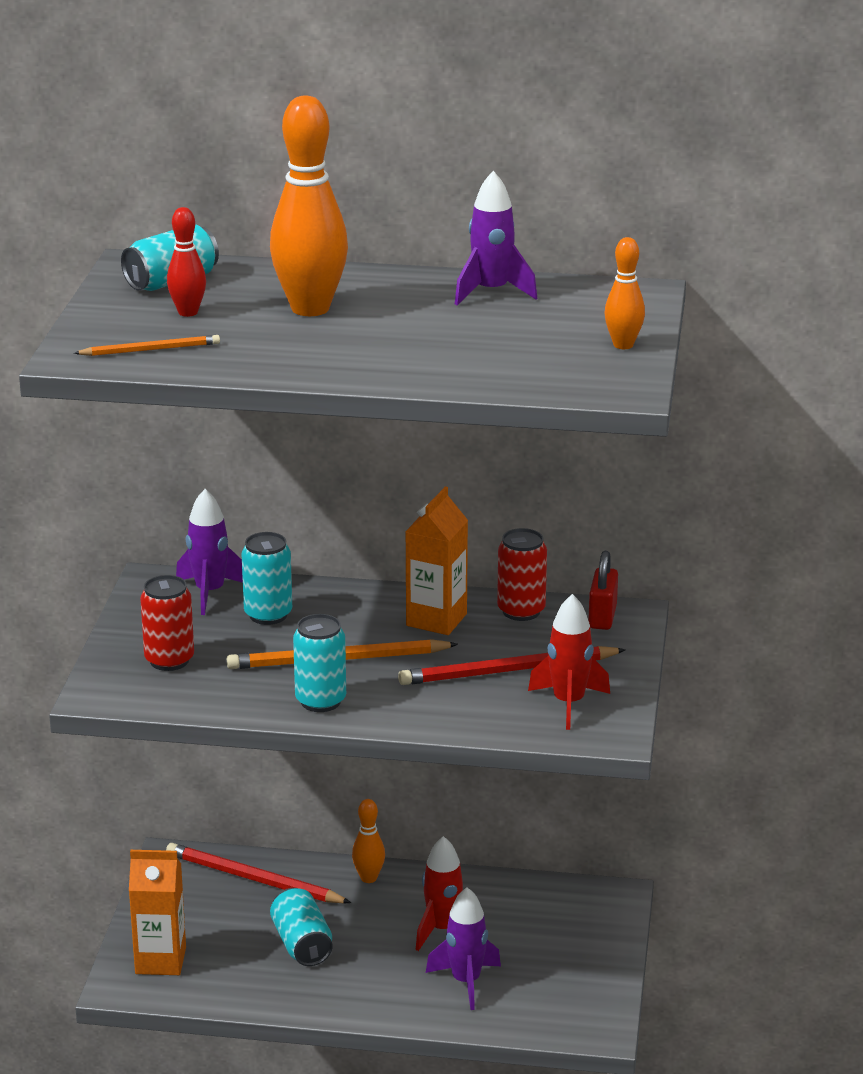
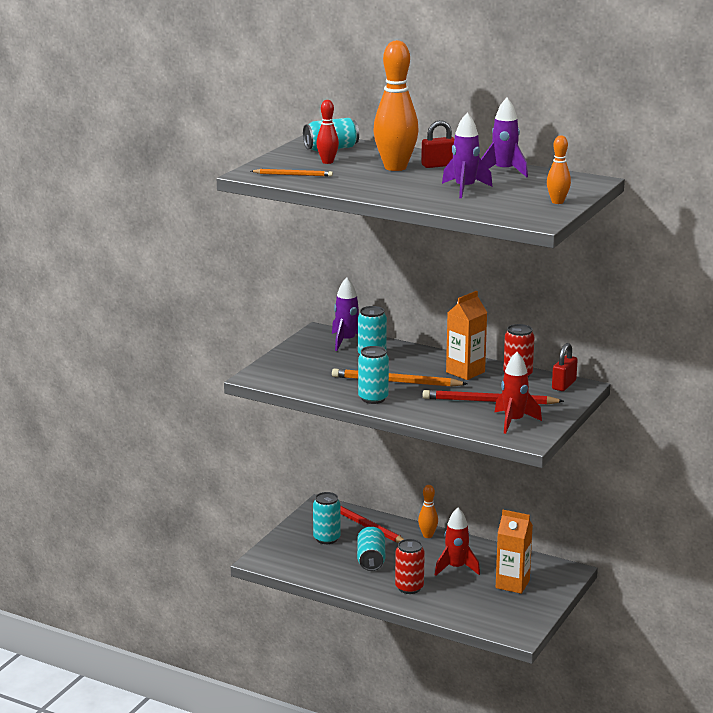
camera: 20 degrees right, 5 degrees down
(160, 960) = (288, 553): orange carton -> orange carton (512, 584)
(169, 660) = (303, 368): red can -> red can (409, 588)
(210, 919) = (326, 539): none -> turquoise can
(377, 294) = (438, 165): none -> red padlock
(466, 982) = (454, 596): purple rocket -> purple rocket (465, 189)

